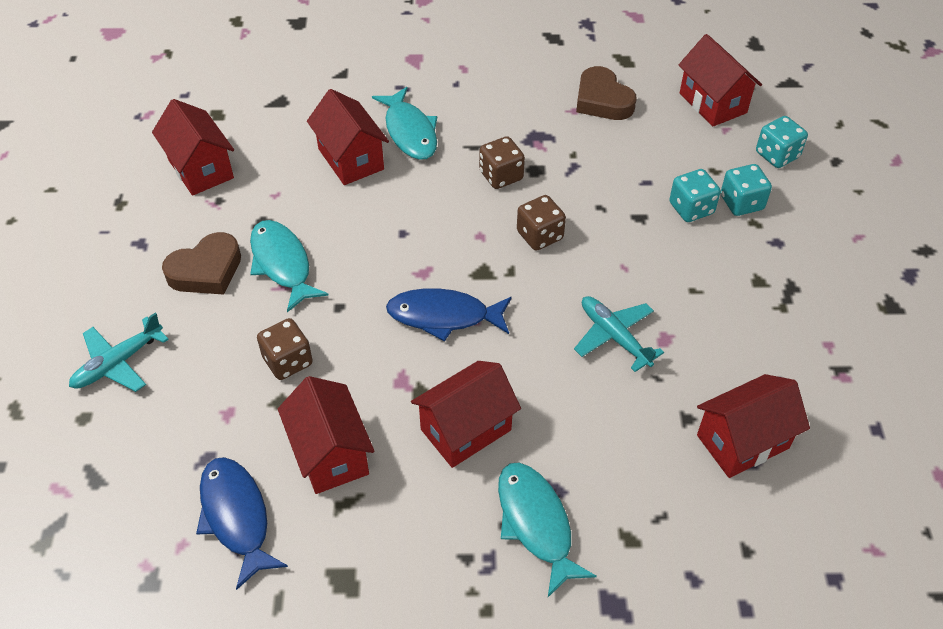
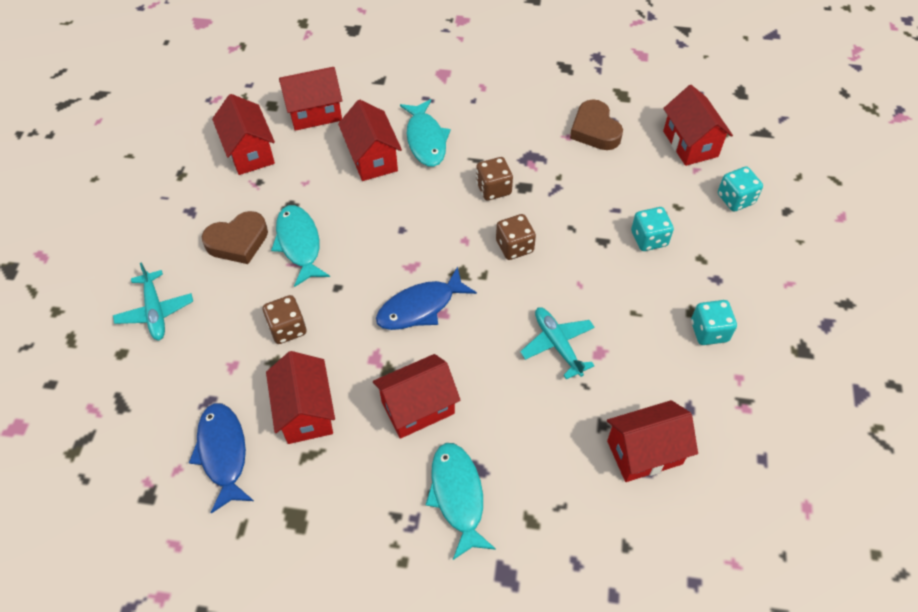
camera: 10 degrees right, 5 degrees up
(118, 363) = (155, 311): turquoise plane -> turquoise plane turned 75 degrees counterclockwise
(271, 117) = (315, 113): none -> red house
(444, 316) = (420, 307): blue fish -> blue fish turned 45 degrees counterclockwise
(741, 203) = (694, 239): turquoise dice -> turquoise dice (709, 331)

